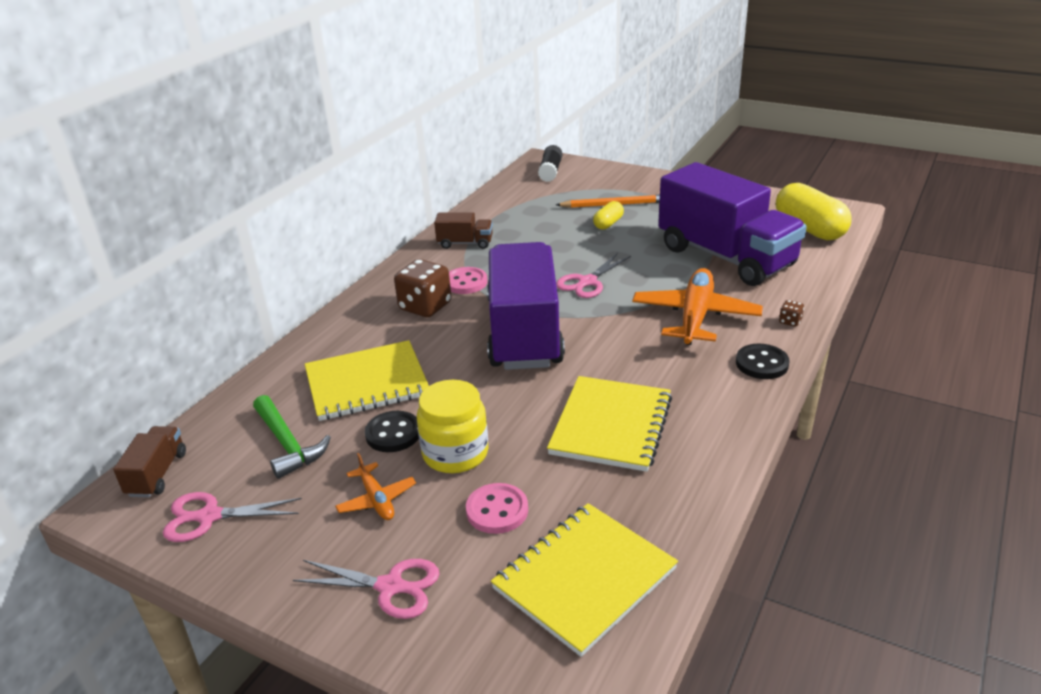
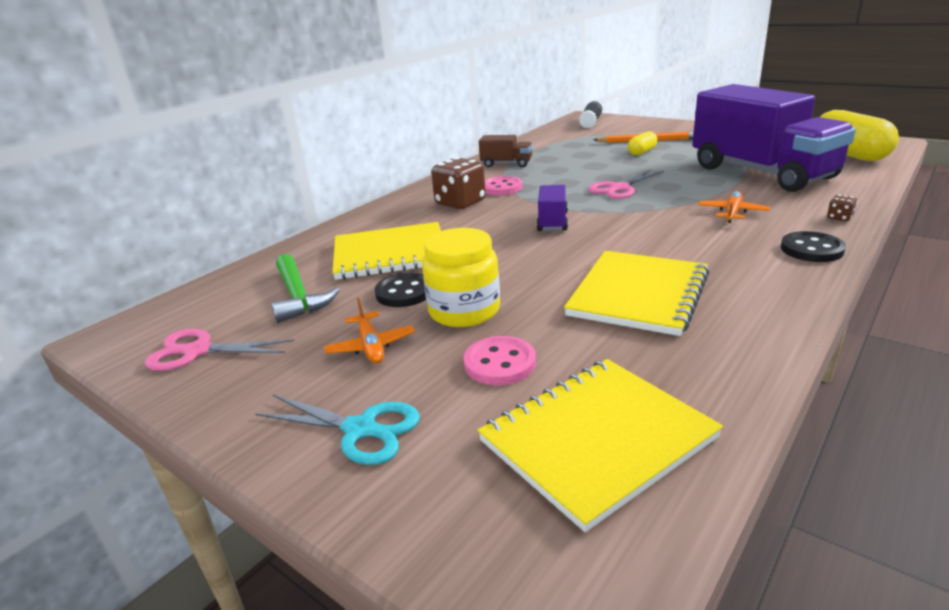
camera: 10 degrees right, 5 degrees down
(157, 474) = (167, 314): brown truck -> none
(390, 587) = (360, 429): pink scissors -> turquoise scissors
(524, 333) = (552, 222): purple truck -> purple truck, size x0.42
(695, 316) = (732, 213): orange plane -> orange plane, size x0.50

